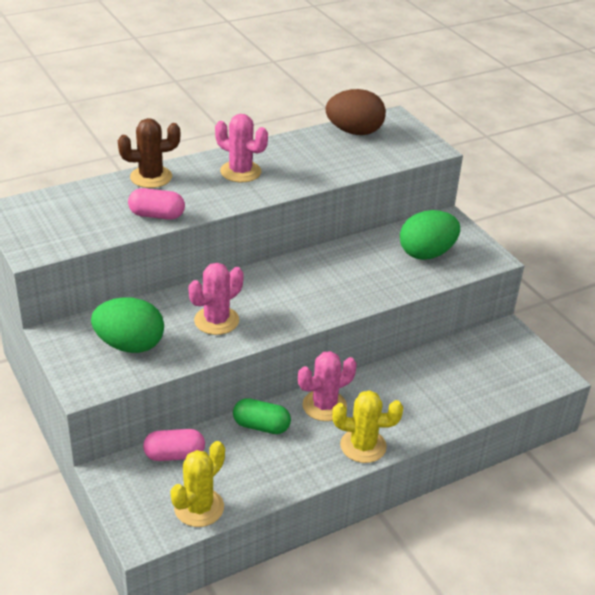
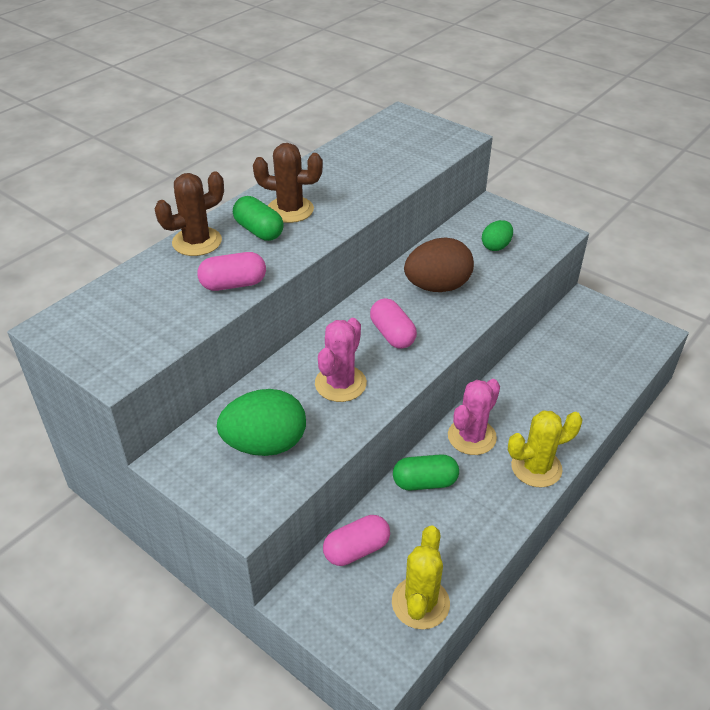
camera: 20 degrees left, 5 degrees up
(204, 181) = (259, 231): none -> green capsule
(240, 172) = (290, 210): pink cactus -> brown cactus
(284, 297) = (392, 334): none -> pink capsule
(354, 132) = (374, 138): brown egg -> brown egg (437, 287)
(426, 253) = (496, 246): green egg -> green egg, size x0.55

